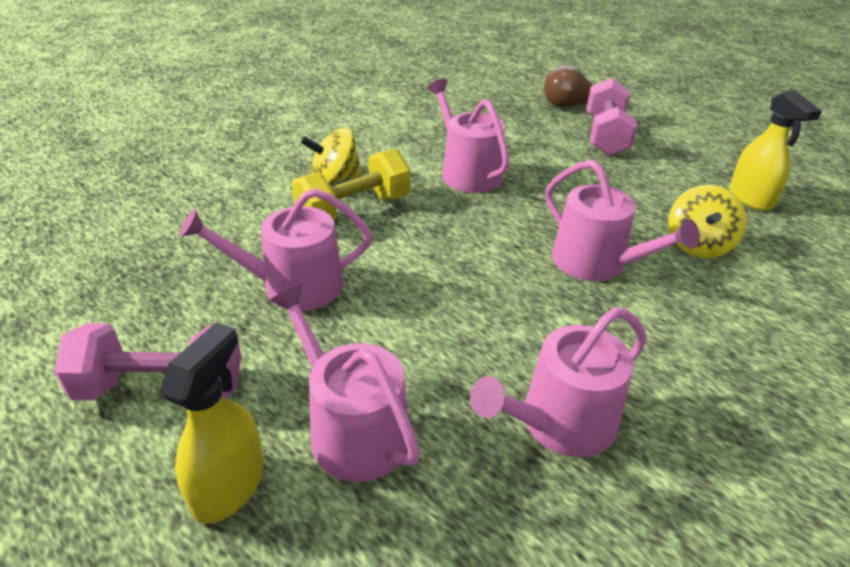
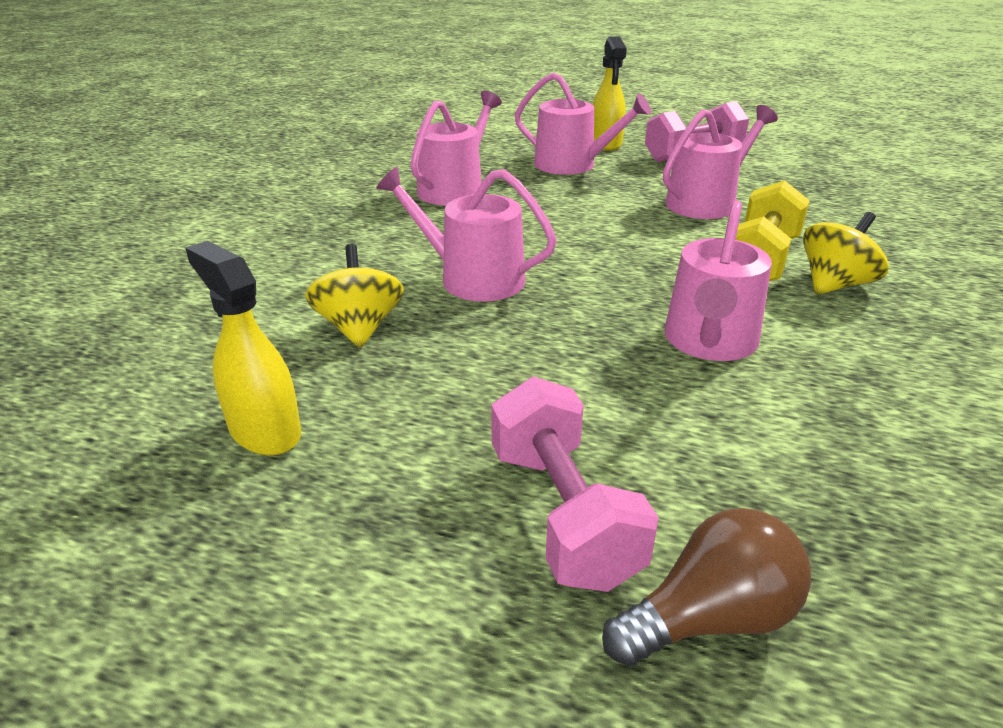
camera: 155 degrees right, 5 degrees down
(467, 172) = (709, 342): pink watering can -> pink watering can turned 75 degrees clockwise

